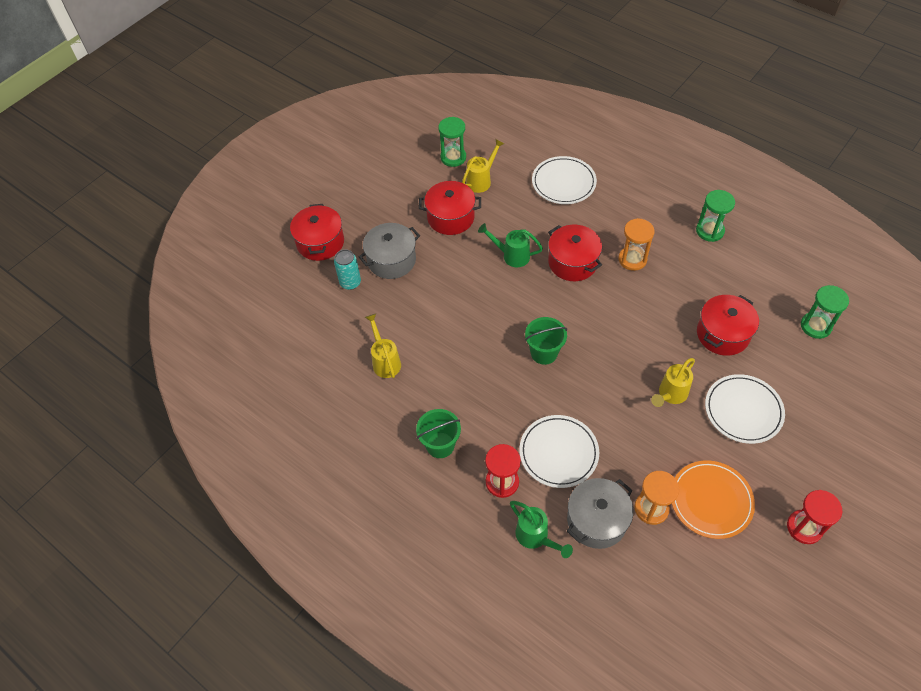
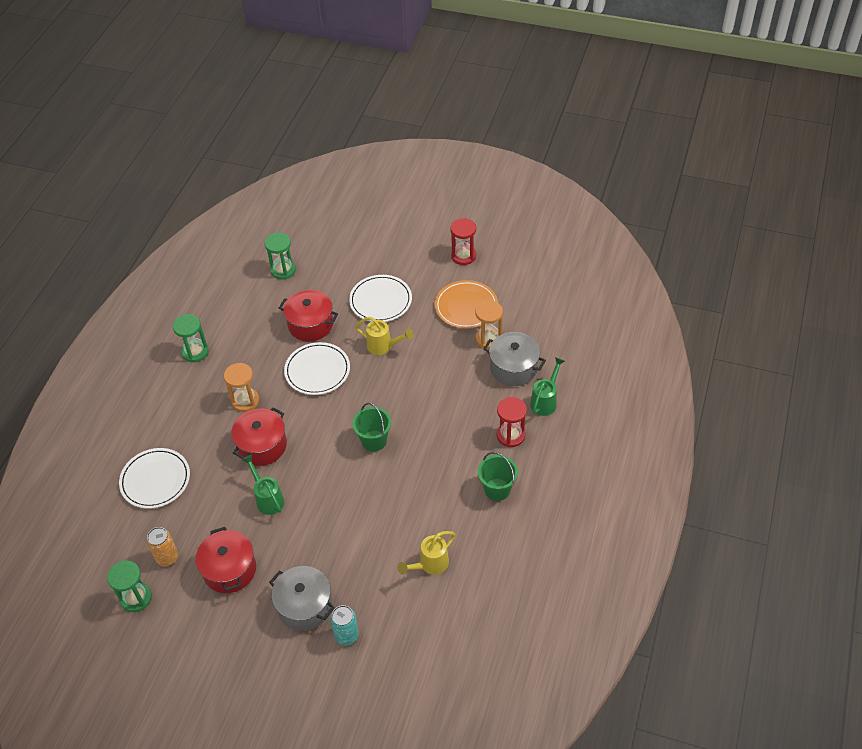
camera: 110 degrees left, 5 degrees down
(320, 242) = (300, 691): red pot -> none
(481, 180) = (167, 557): yellow watering can -> orange can
(511, 255) = (267, 498): green watering can -> green watering can turned 150 degrees clockwise
(558, 453) = (467, 405): white plate -> white plate (317, 371)

